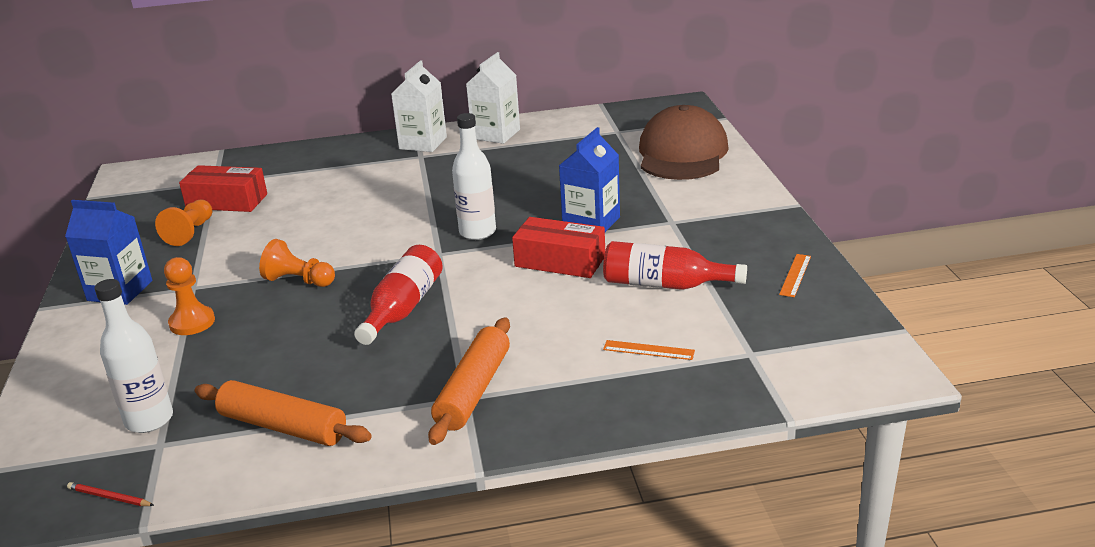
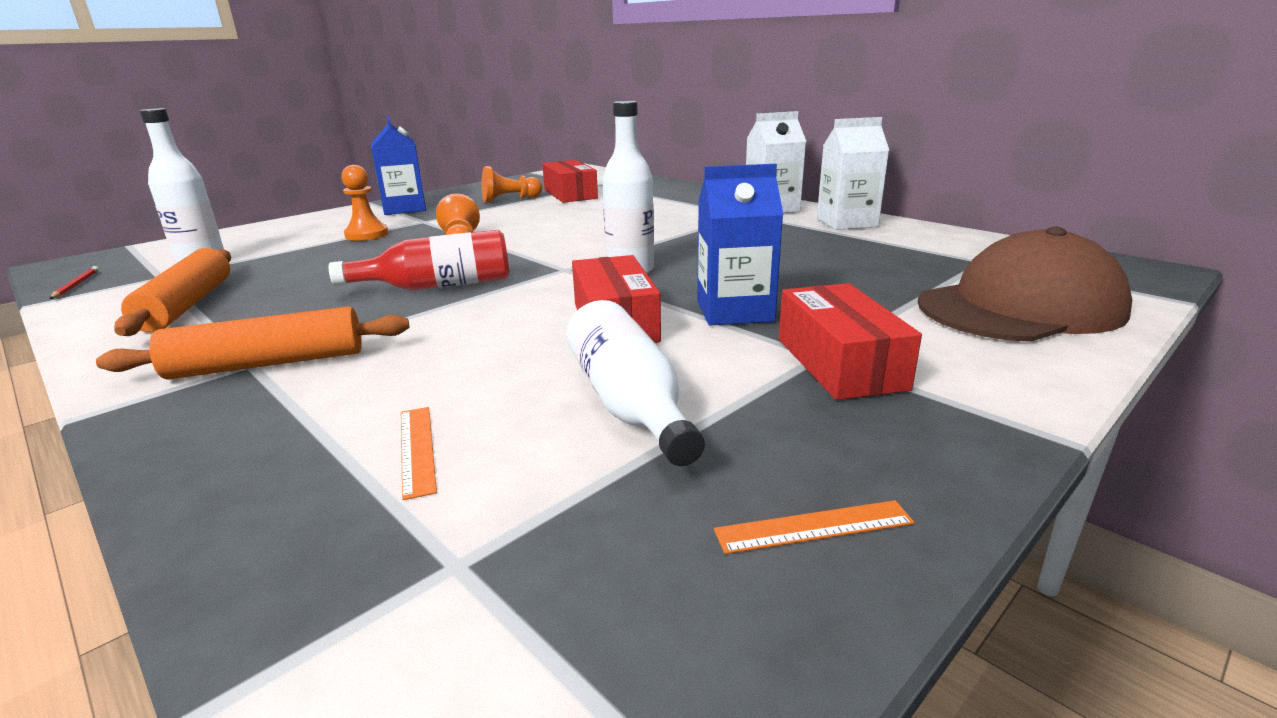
camera: 55 degrees right, 5 degrees down
(665, 284) = (629, 404): red bottle -> white bottle
(685, 220) = (840, 363): none -> red box

